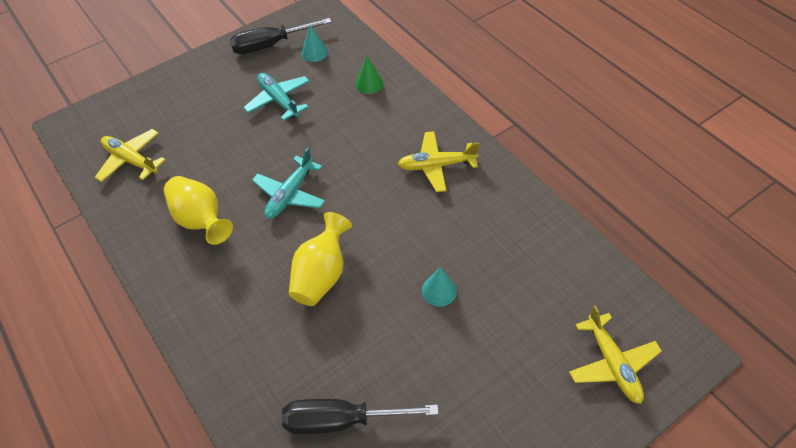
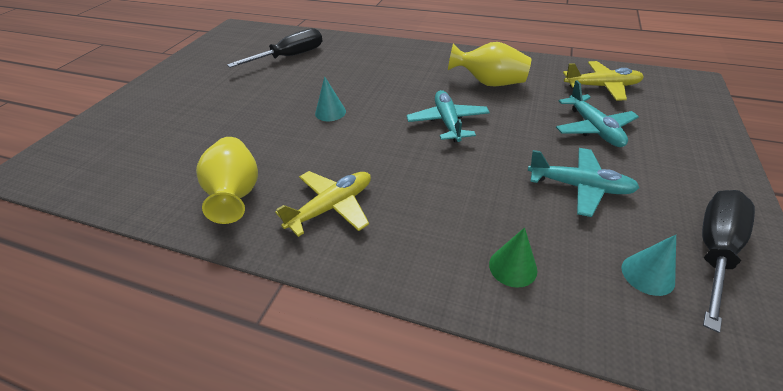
camera: 145 degrees right, 10 degrees down
(205, 130) = (593, 128): none -> turquoise plane
(321, 275) = (364, 95): yellow vase -> yellow vase (236, 194)
(439, 290) = (264, 122): turquoise cone -> turquoise cone (330, 112)
(612, 364) = (101, 139): yellow plane -> none

